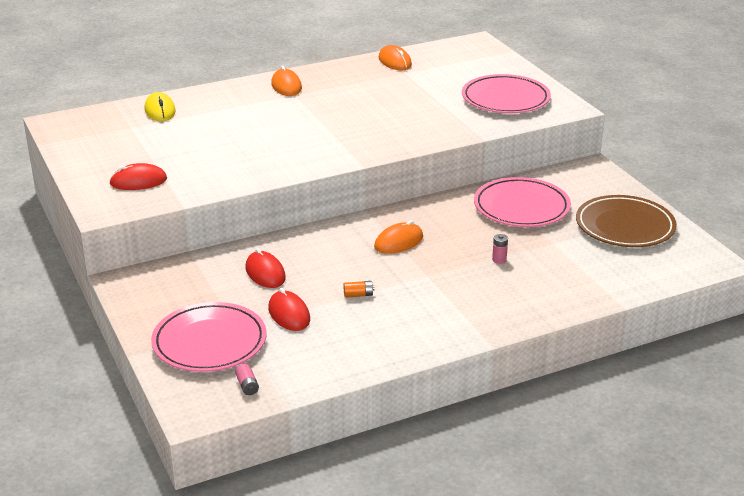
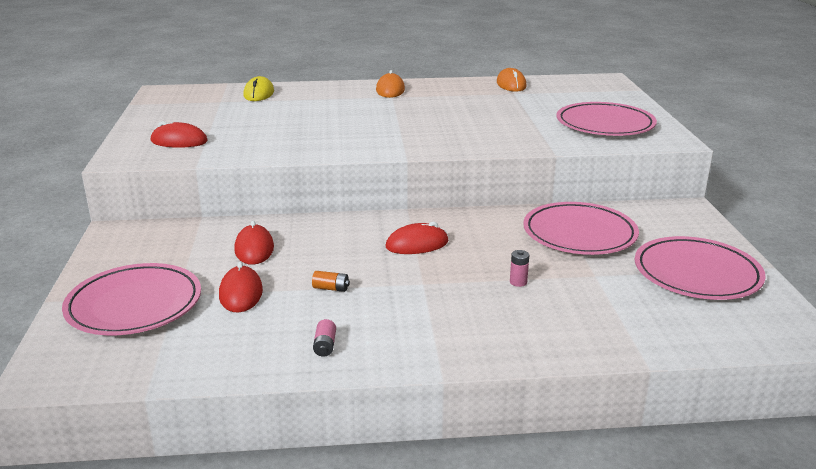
camera: 20 degrees right, 5 degrees down
(247, 386) = (126, 360): pink battery -> pink battery (325, 346)
(398, 242) = (417, 244): orange mouse -> red mouse
(625, 226) = (697, 274): brown plate -> pink plate

